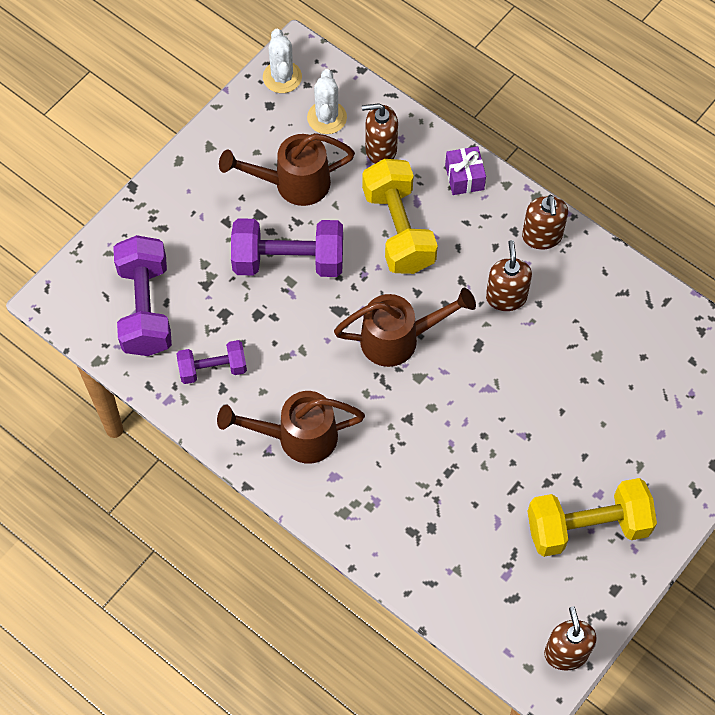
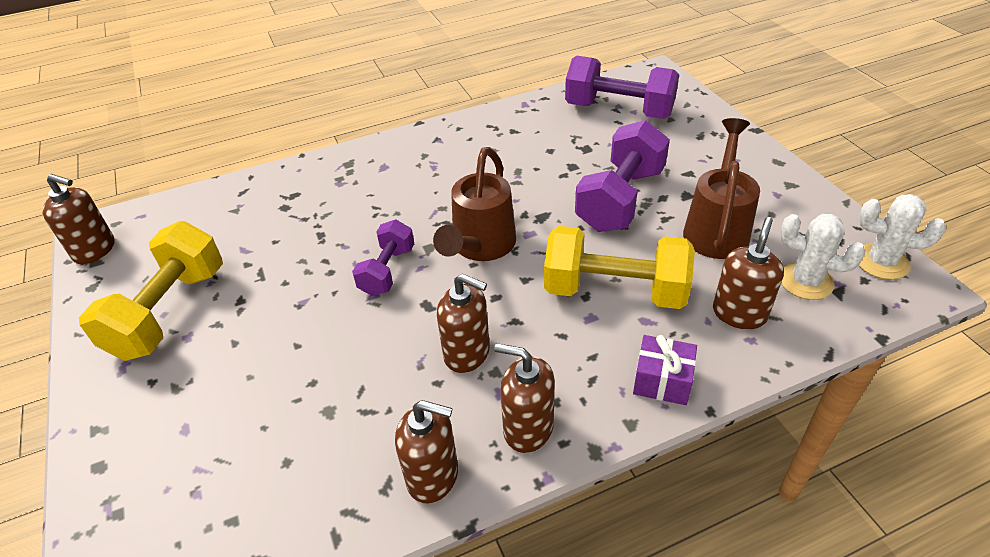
camera: 120 degrees right, 20 degrees down
(213, 369) = (535, 130): purple dumbbell -> purple dumbbell (387, 271)
(297, 437) = (436, 157): brown watering can -> none
(602, 271) = (433, 476): none -> brown soap dispenser

